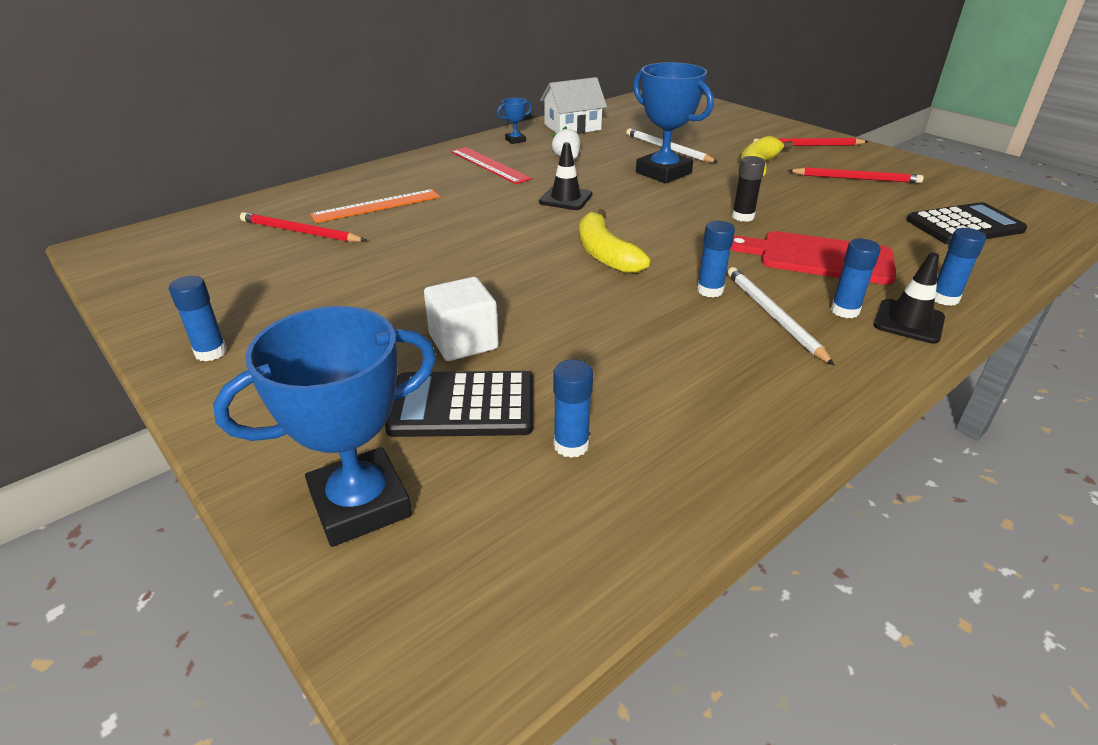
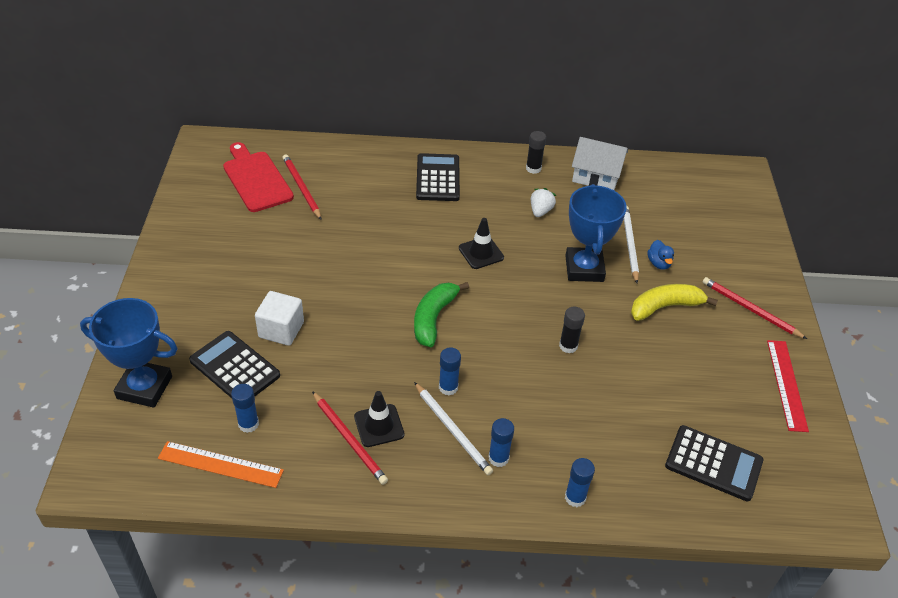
camera: 40 degrees right, 10 degrees up
(211, 352) = (177, 258): blue glue stick -> none
(376, 206) = (365, 189): orange ruler -> orange ruler (220, 464)
(440, 174) = (437, 178): none -> black calculator
(489, 165) = (480, 187): red ruler -> red ruler (787, 384)
(515, 140) = (533, 168): blue trophy -> black glue stick
(605, 254) = (433, 318): yellow banana -> green banana
(706, 149) = (659, 263): none -> blue duck
(773, 316) = (452, 430): white pencil -> white pencil turned 120 degrees clockwise
(819, 258) = (555, 413): red cutting board -> red cutting board (256, 179)
(856, 179) = (721, 368): red pencil -> red pencil (349, 439)
(909, 322) = (521, 493): black traffic cone -> black traffic cone (379, 425)

